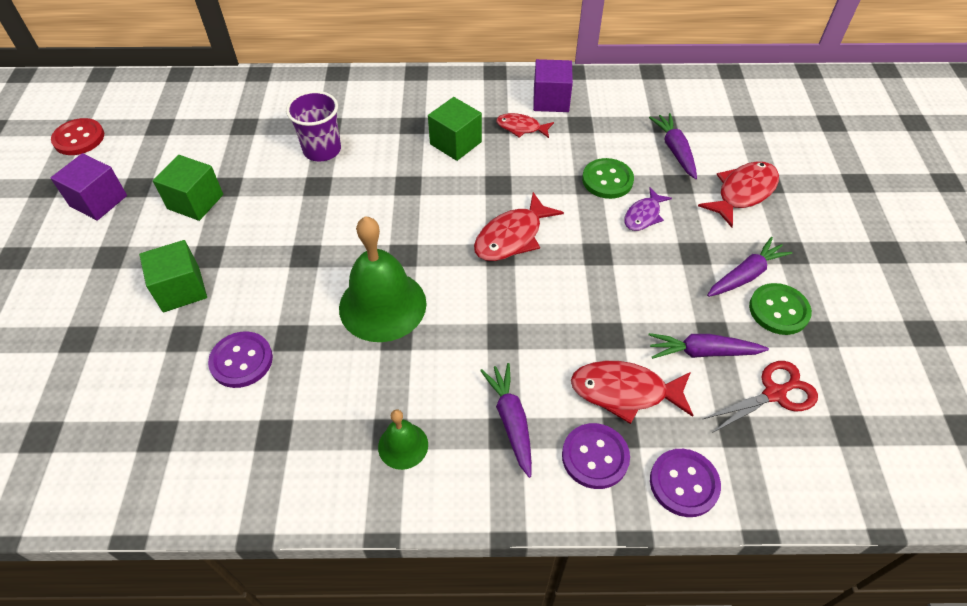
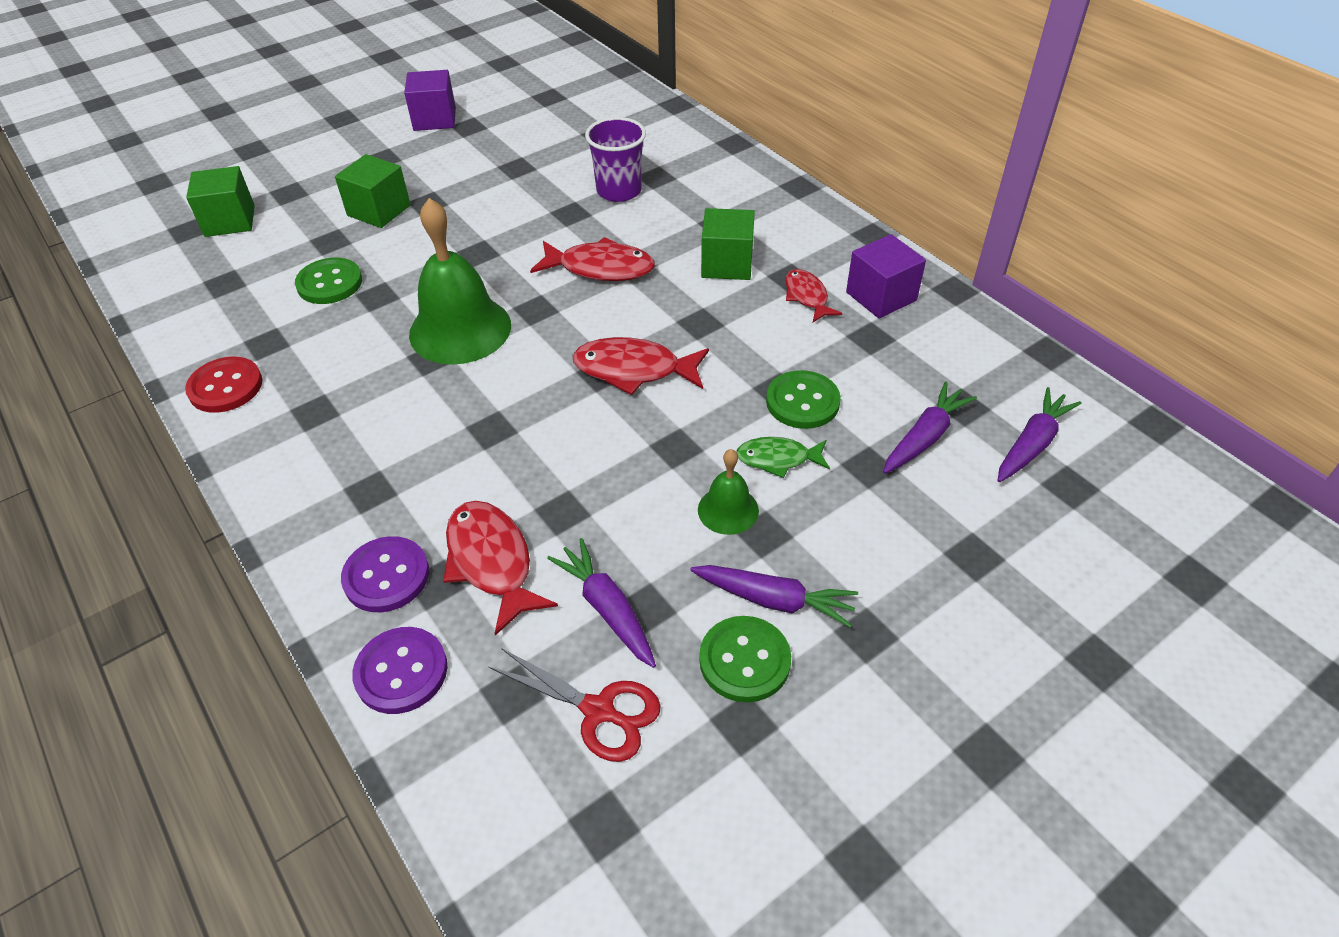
camera: 55 degrees right, 5 degrees down
(79, 138) = (492, 71): red button -> red button (225, 387)
(195, 202) = (481, 162): green cube -> green cube (230, 221)
(241, 361) = (329, 283): purple button -> green button
(403, 445) = (306, 427): green bell -> green bell (728, 510)
(511, 420) = (387, 488): purple carrot -> purple carrot (1032, 444)
(643, 215) = (777, 459): purple fish -> green fish
(743, 193) = (924, 536): red fish -> red fish (600, 268)

